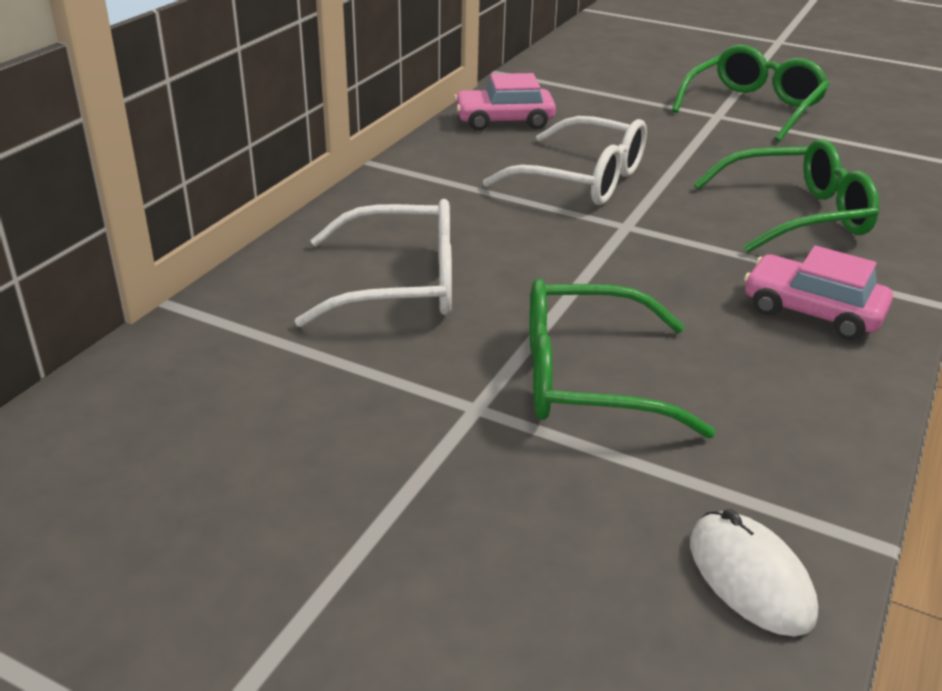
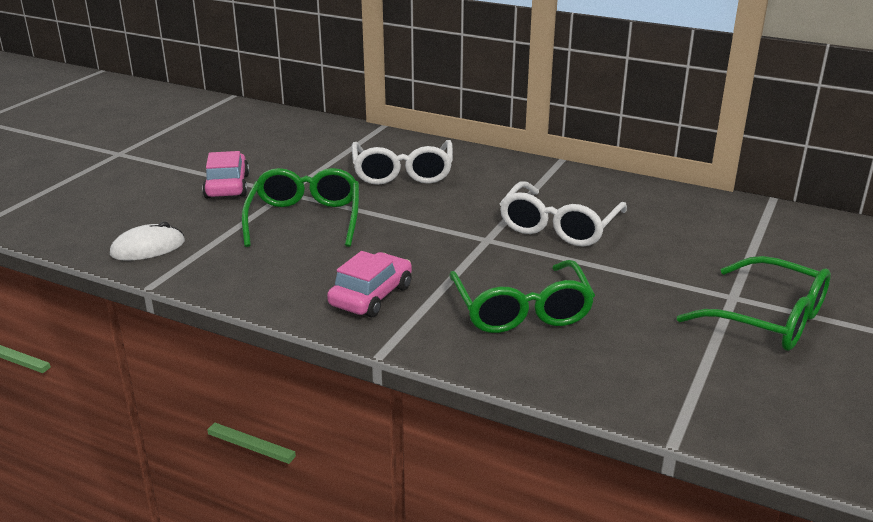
camera: 90 degrees right, 5 degrees down
(504, 121) = (658, 200): pink car -> pink car (227, 186)

